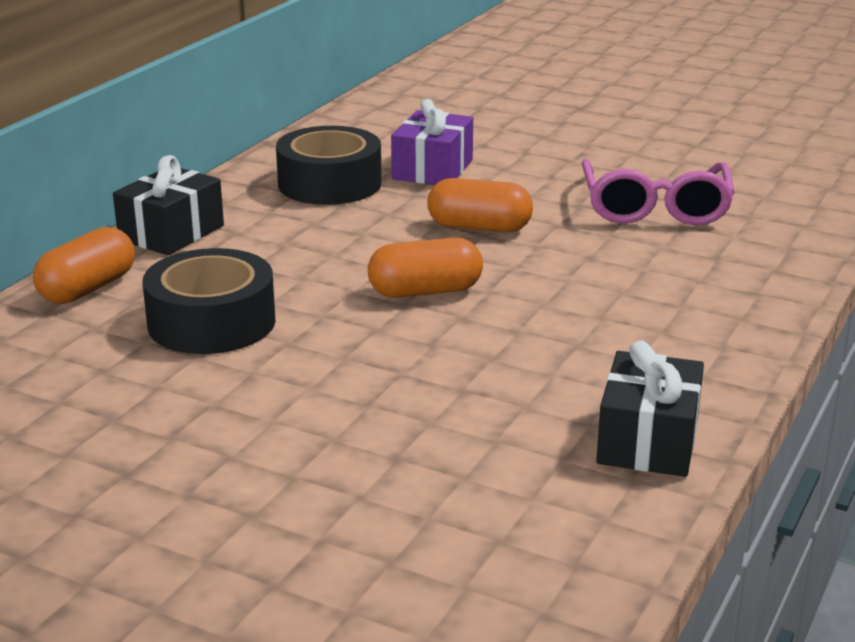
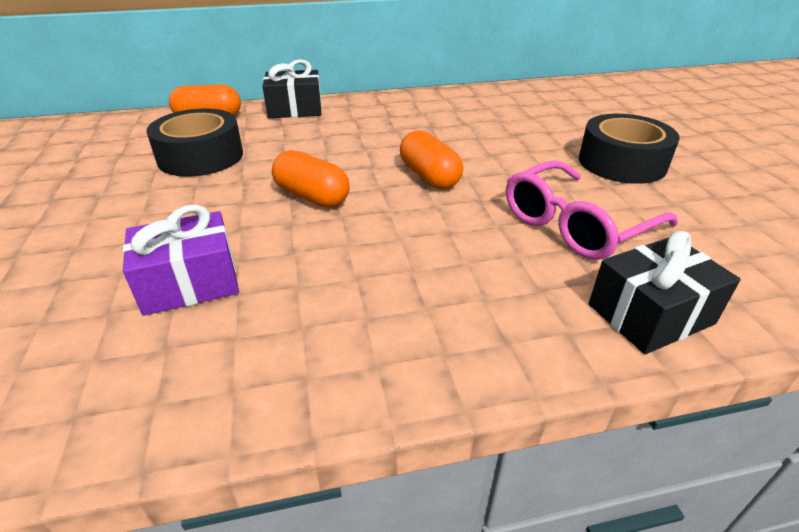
camera: 50 degrees right, 10 degrees up
(329, 183) = (414, 117): black tape -> black tape (622, 163)
(432, 169) = (484, 133): purple gift -> purple gift (190, 282)
(648, 440) = (151, 396): black gift -> black gift (650, 314)

